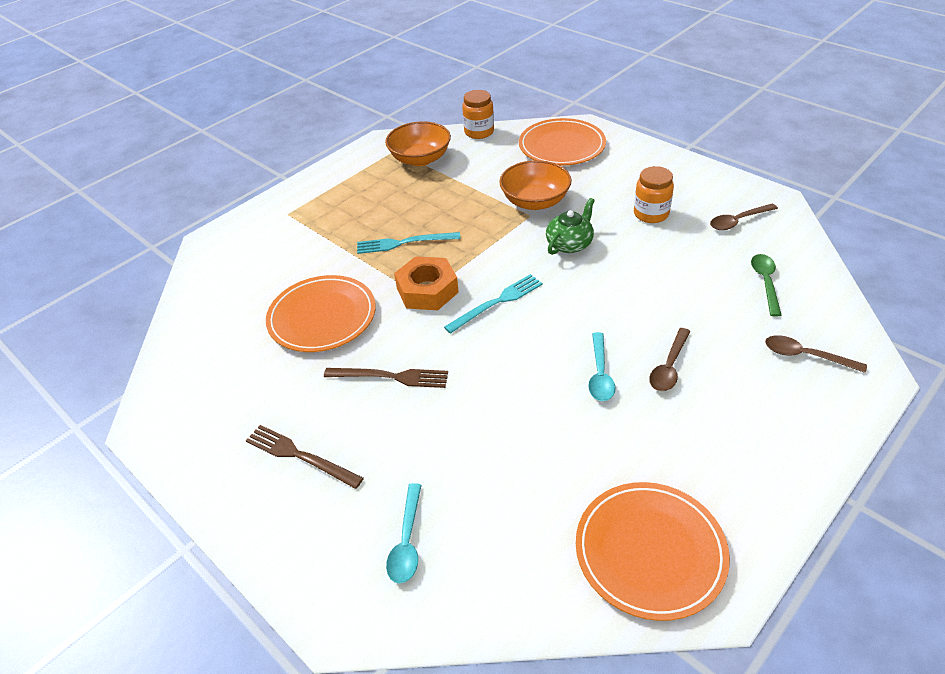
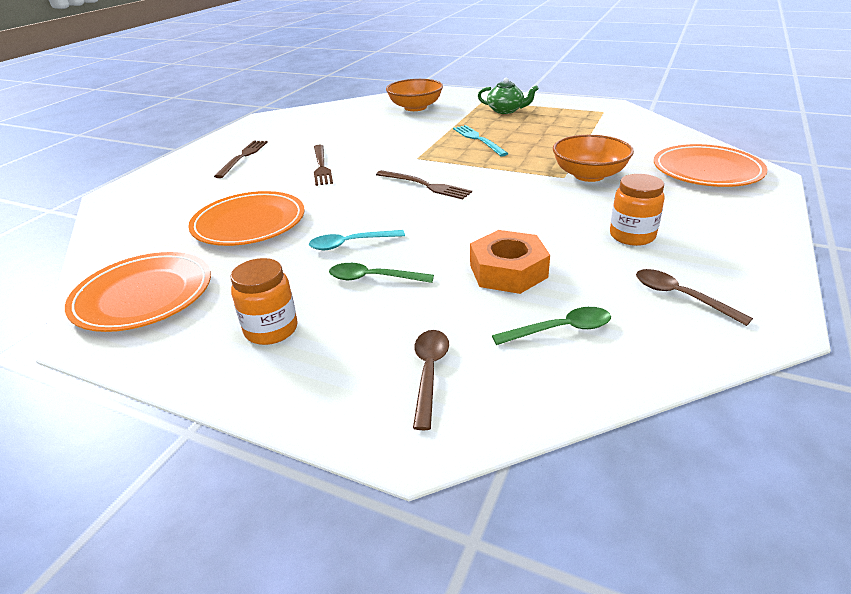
camera: 70 degrees right, 10 degrees down
(322, 317) = (375, 134): orange plate -> orange plate (249, 223)
(407, 542) = (168, 201): turquoise spoon -> none
(420, 159) = (602, 121): orange bowl -> orange bowl (415, 107)
(427, 290) = (424, 158): orange nut -> orange nut (508, 271)
(479, 132) = (677, 133): orange jar -> orange jar (271, 330)
(496, 303) = (424, 185): turquoise fork -> brown fork
(570, 244) = (534, 201): green teapot -> green teapot (506, 110)
(669, 367) = (373, 278): brown spoon -> green spoon

